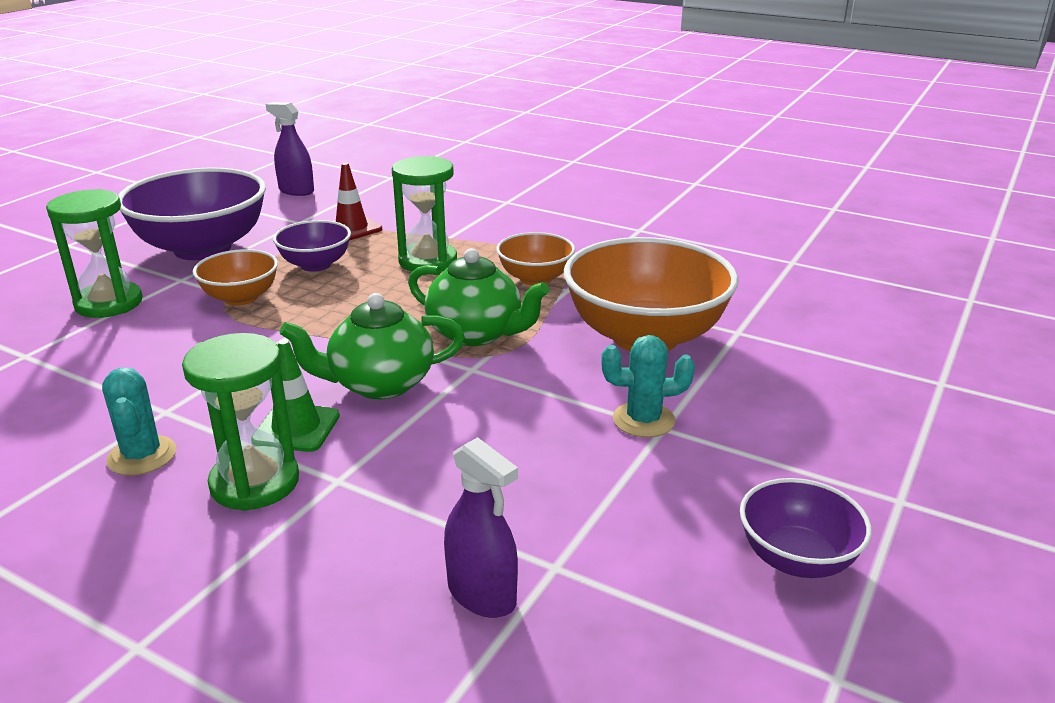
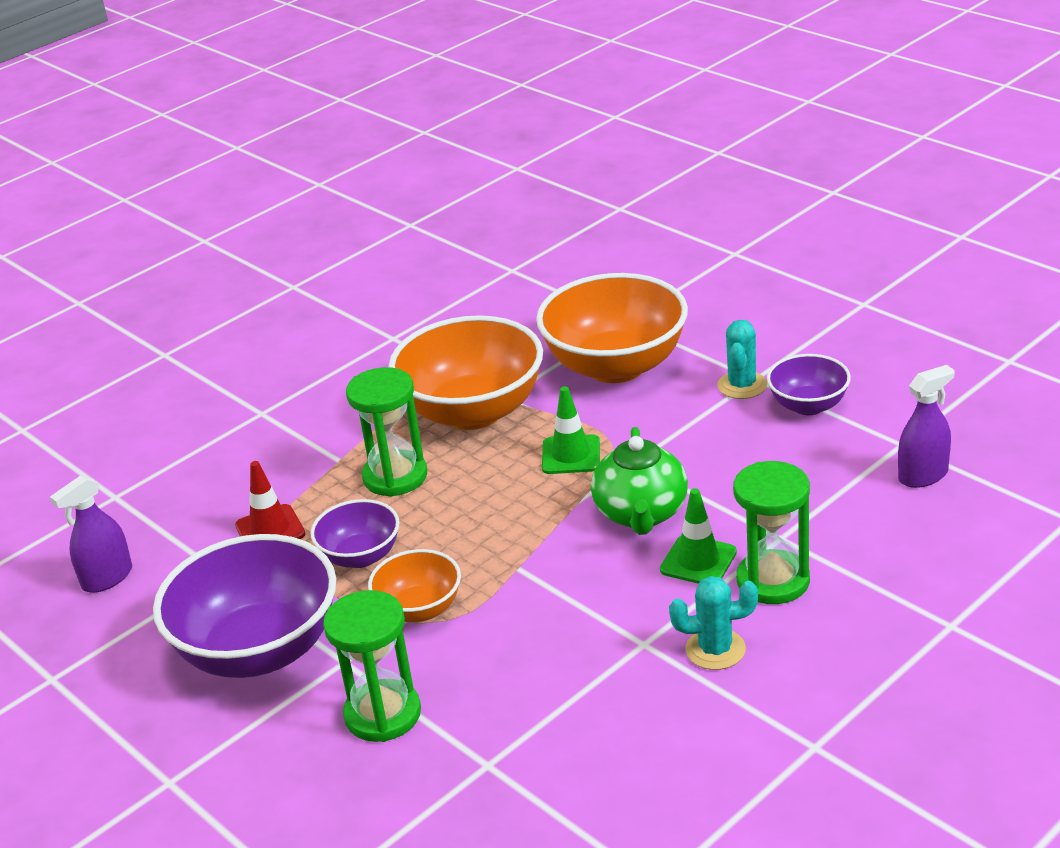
camera: 70 degrees left, 5 degrees up
(476, 334) = (571, 455): green teapot -> green traffic cone
(535, 278) = (473, 412): orange bowl -> orange bowl, size x1.91
(797, 559) = (911, 352): purple bowl -> purple bowl (808, 405)

